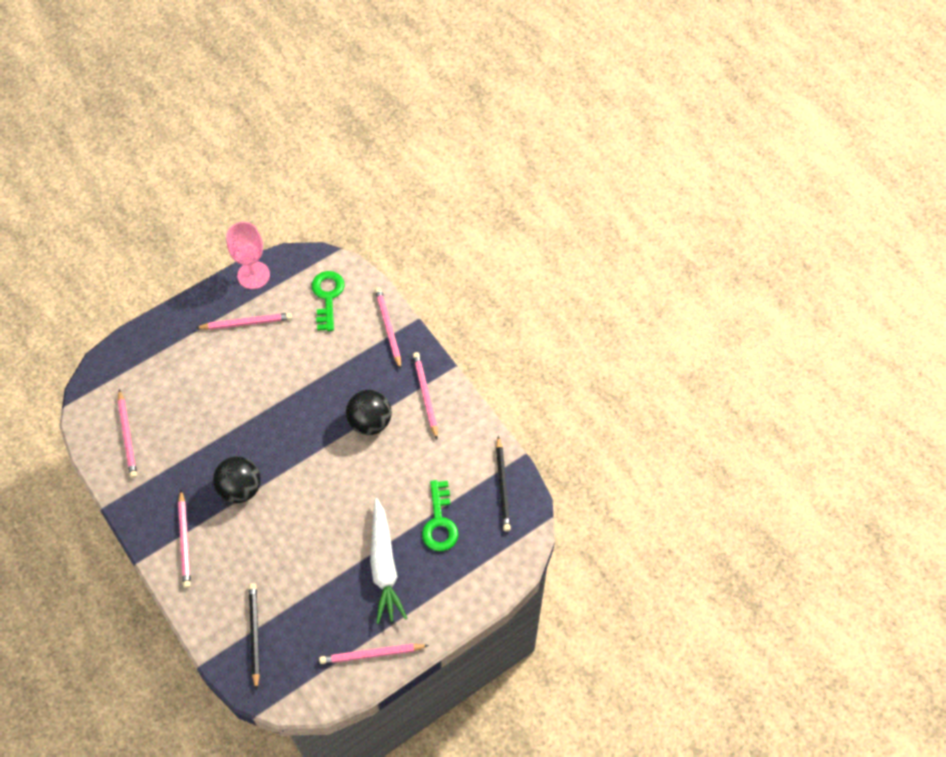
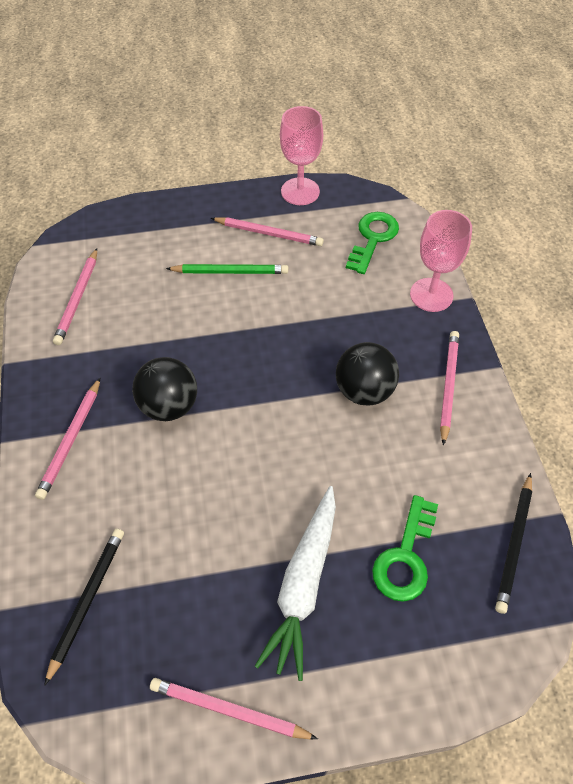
camera: 25 degrees right, 5 degrees down
(232, 367) = (230, 272): none -> green pencil
(388, 328) = (431, 295): pink pencil -> pink goblet

